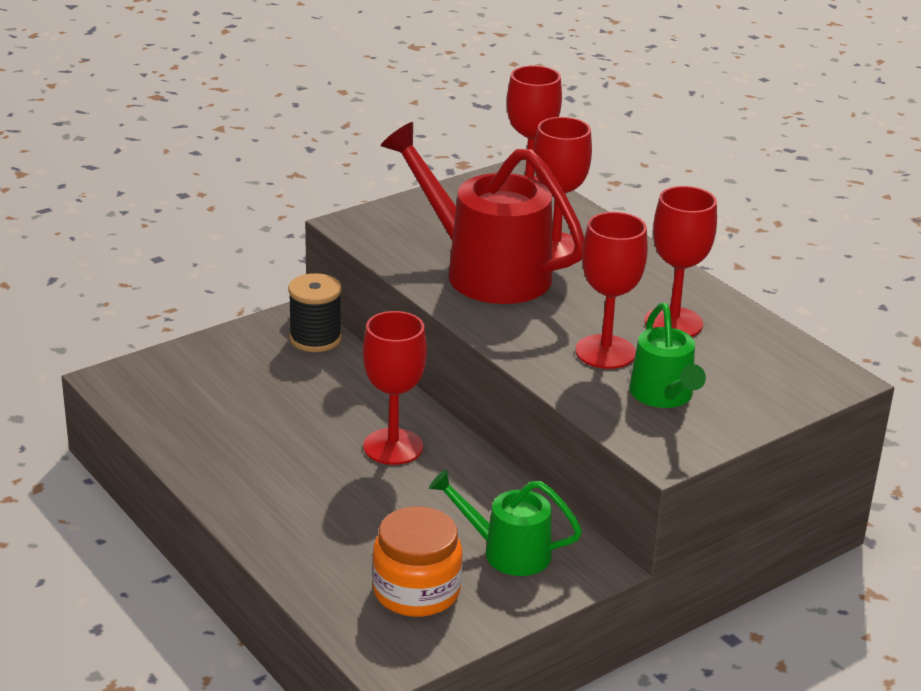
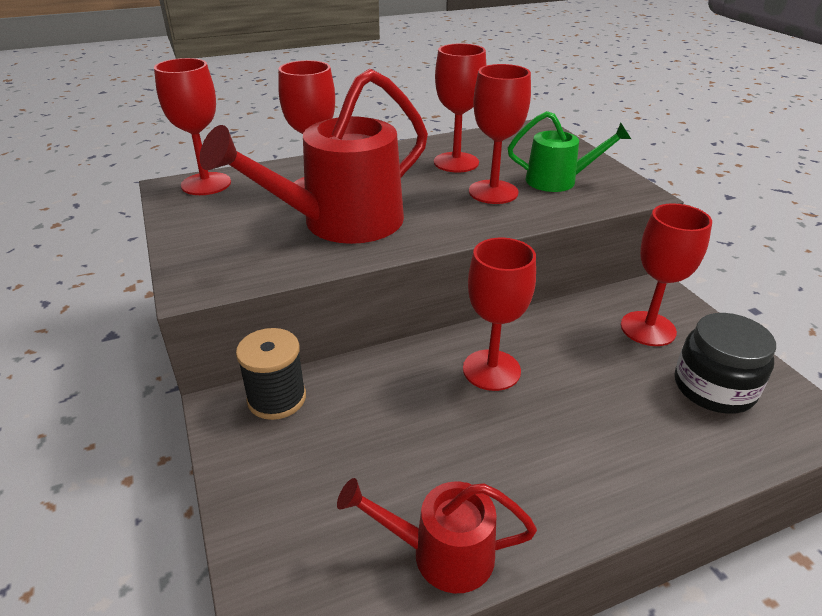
camera: 75 degrees left, 5 degrees up
(179, 435) = (440, 553): none -> red watering can
(416, 591) = (713, 388): orange jar -> black jar
(506, 552) = (648, 328): green watering can -> red goblet

